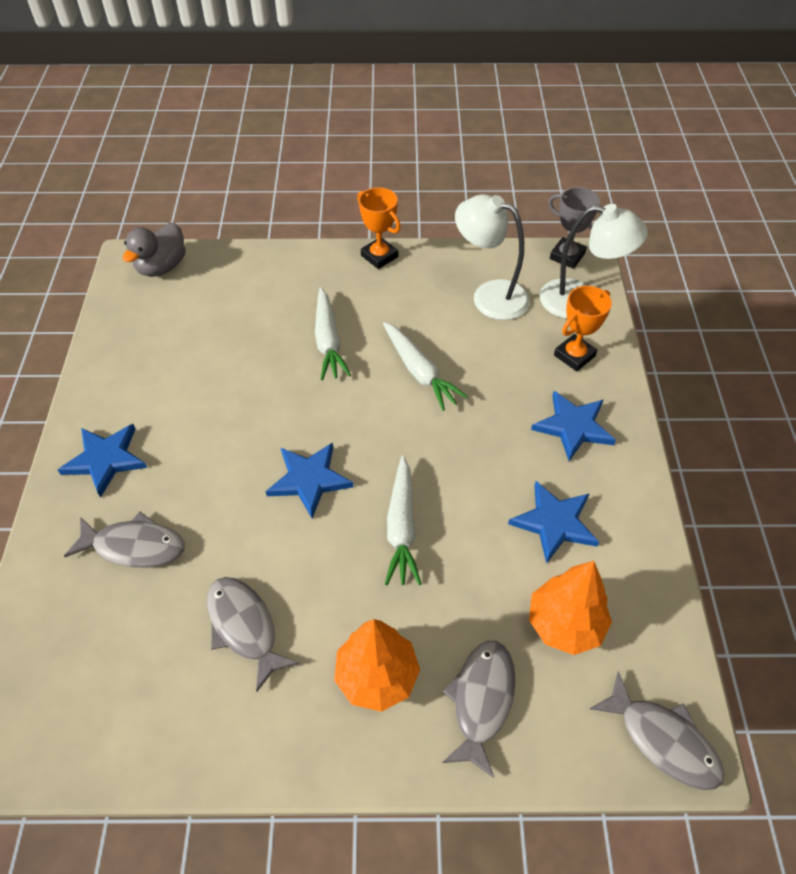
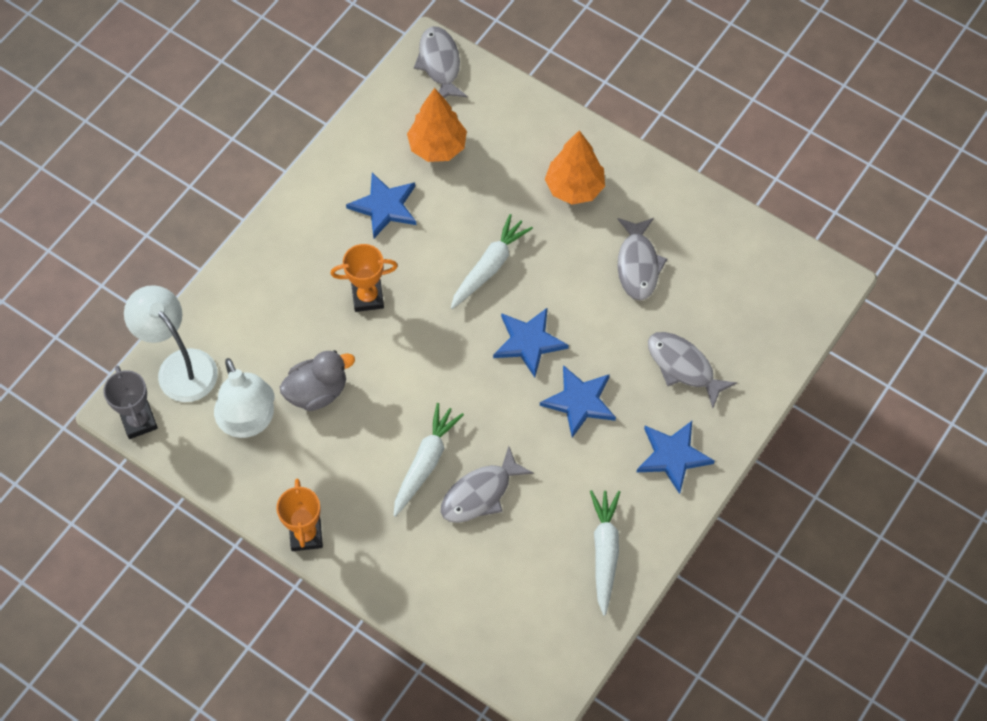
camera: 145 degrees left, 10 degrees up
(162, 267) = (520, 659): grey duck -> grey duck (317, 392)
(419, 372) = (375, 383): white carrot -> white carrot (604, 551)
(481, 700) = (523, 140): grey fish -> grey fish (480, 493)
(573, 426) = (302, 263): blue star -> blue star (579, 402)
(574, 356) = (240, 319): orange trophy -> orange trophy (367, 297)

